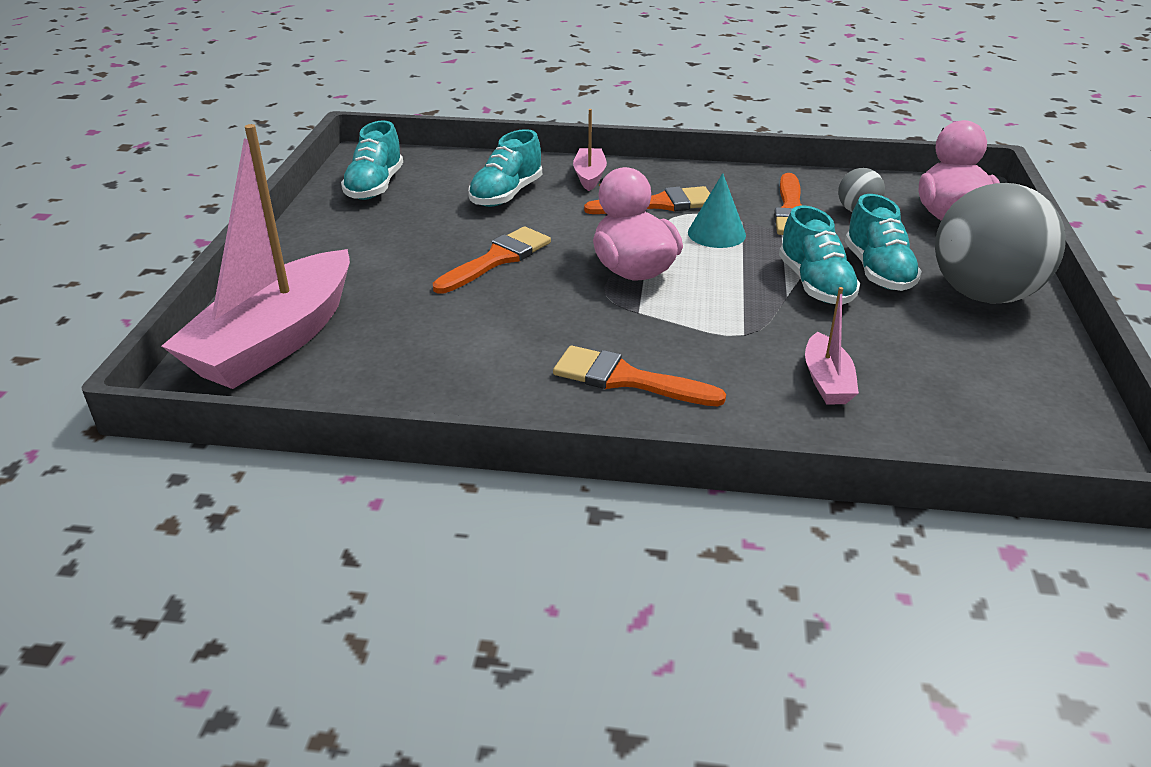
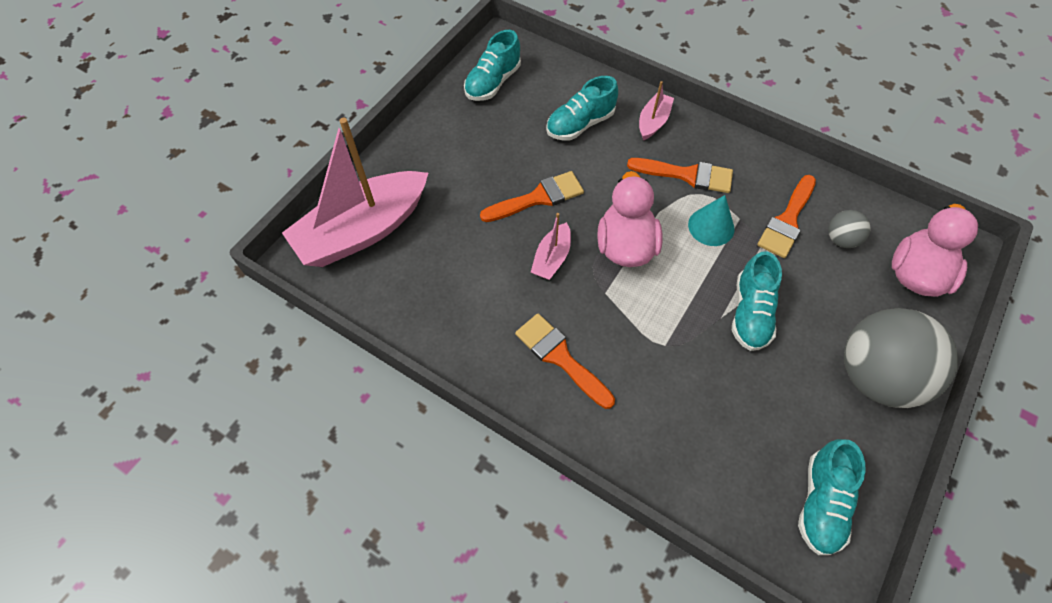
camera: 25 degrees right, 25 degrees up
(827, 381) = (694, 417): pink boat -> pink boat (552, 258)
(878, 271) = (809, 317): turquoise shoe -> turquoise shoe (821, 503)

